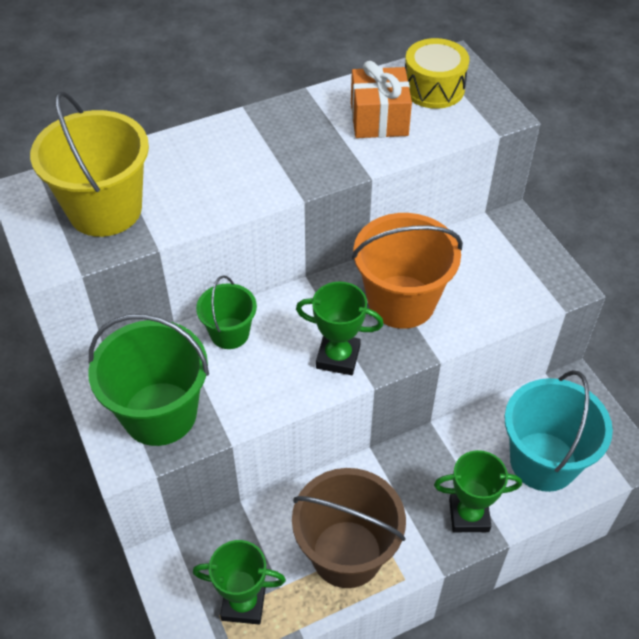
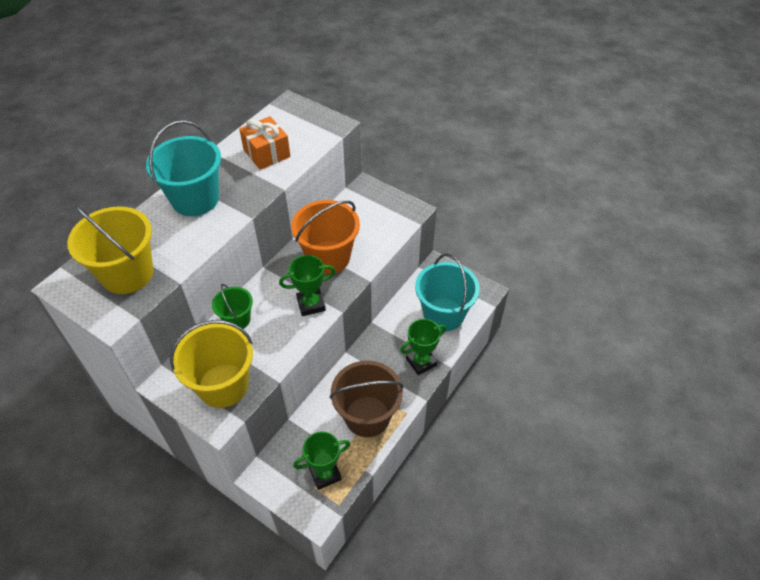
camera: 30 degrees left, 0 degrees up
(160, 413) = (223, 385): green bucket -> yellow bucket
(247, 146) = (195, 199): none -> turquoise bucket
(433, 88) = (288, 124): yellow drum -> none

